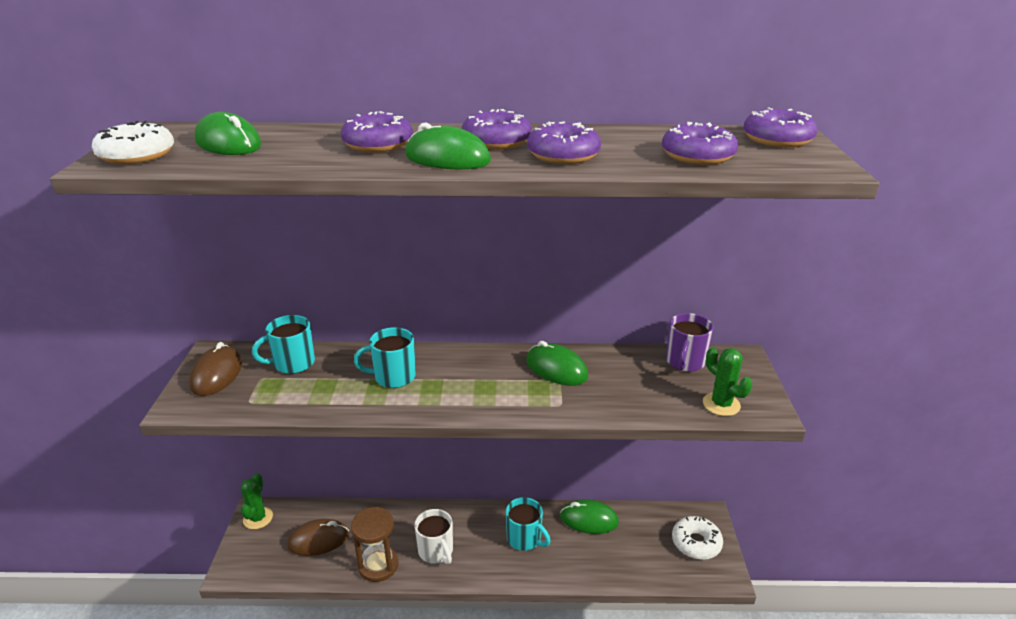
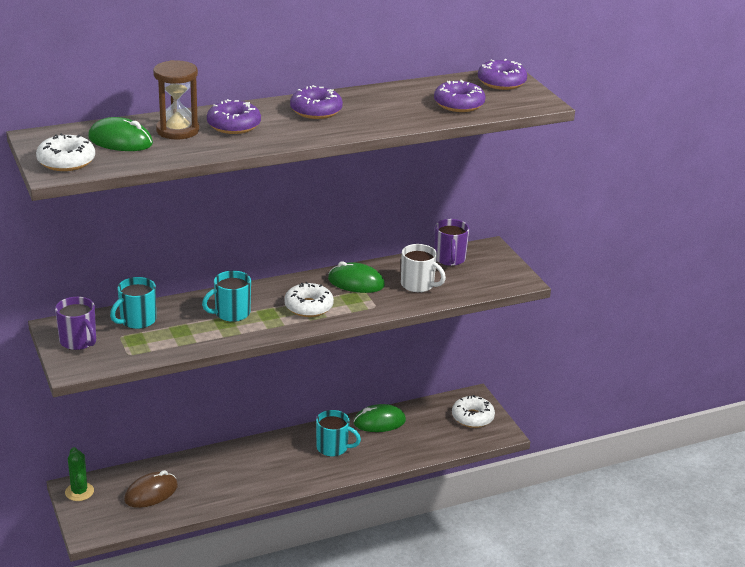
camera: 25 degrees left, 0 degrees up
(216, 374) = (78, 341): brown mouse -> purple mug
(378, 565) = (219, 496): brown hourglass -> brown hourglass (177, 130)
(436, 551) = (262, 474): white mug -> white mug (418, 285)
(447, 158) = (297, 131): green mouse -> none
(483, 388) = (308, 307): none -> white donut
(563, 155) = (372, 116): purple donut -> none
(721, 404) = (488, 283): green cactus -> none

